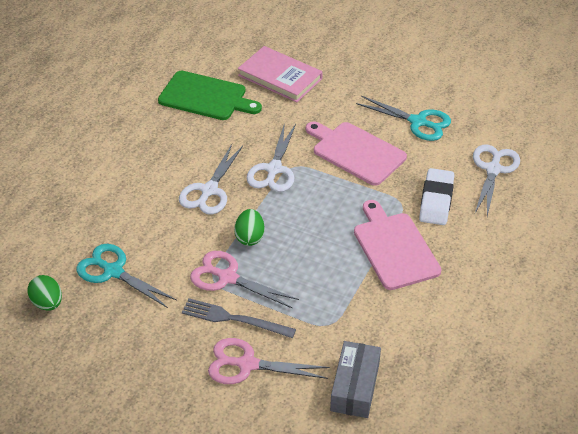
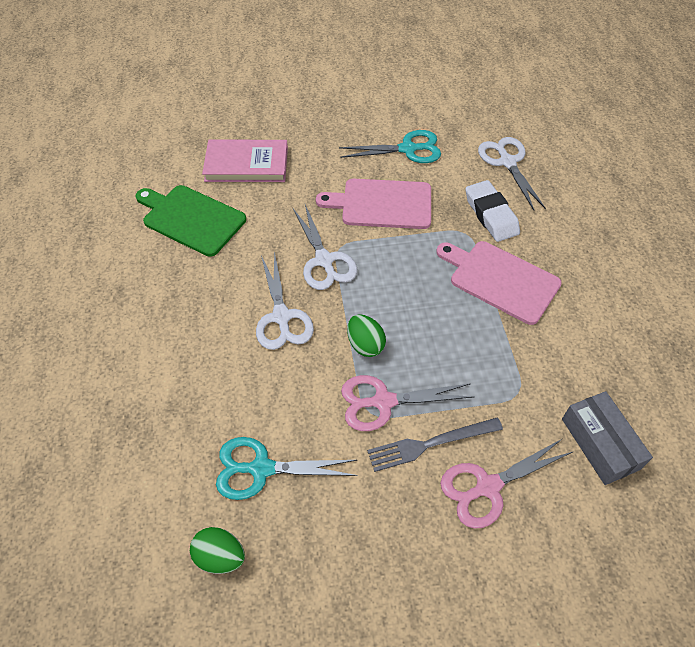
camera: 35 degrees left, 10 degrees up
(206, 97) = (191, 219): green cutting board -> green cutting board turned 135 degrees counterclockwise

